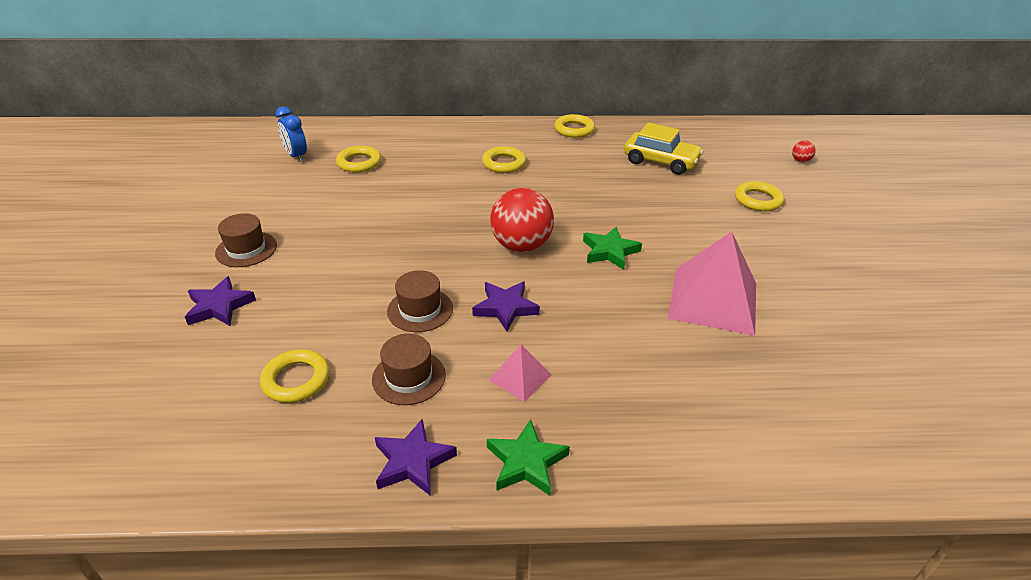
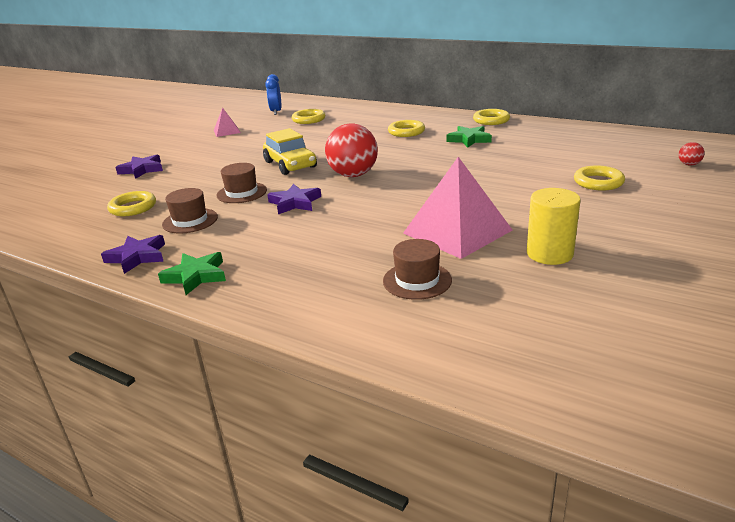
camera: 35 degrees right, 10 degrees down
(246, 249) = (189, 149): brown hat -> brown hat (417, 280)
(520, 377) = (253, 237): pink pyramid -> pink pyramid (227, 131)
(609, 251) = (414, 189): green star -> green star (469, 139)
(661, 161) = (539, 147): yellow car -> yellow car (290, 164)
(814, 304) = (549, 253): none -> yellow cylinder

